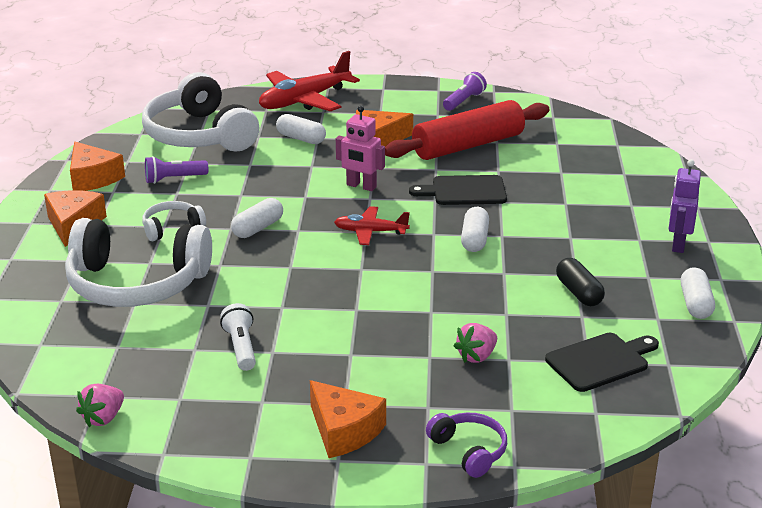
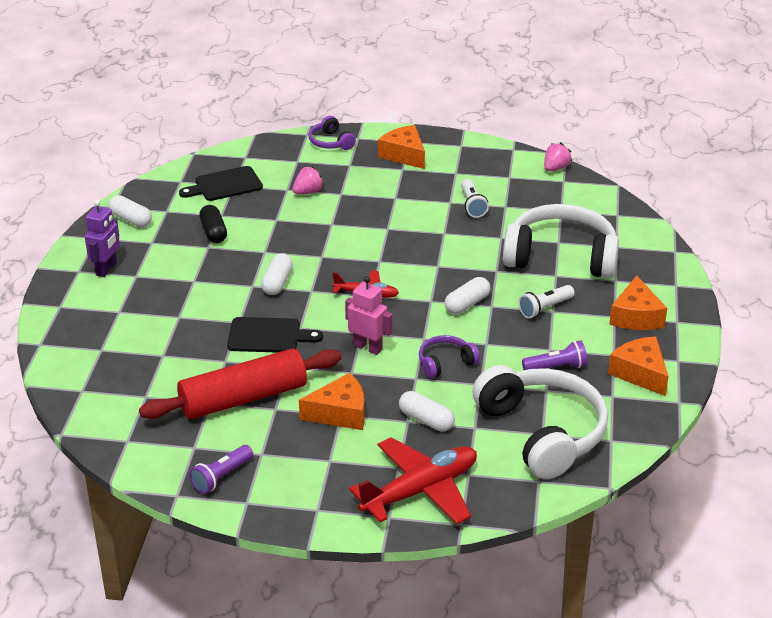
camera: 175 degrees left, 5 degrees up
(172, 228) = (545, 308): white headphones -> white flashlight
(283, 178) = (445, 363): none -> purple headphones
(695, 304) = (131, 219): white capsule -> white capsule turned 60 degrees counterclockwise

